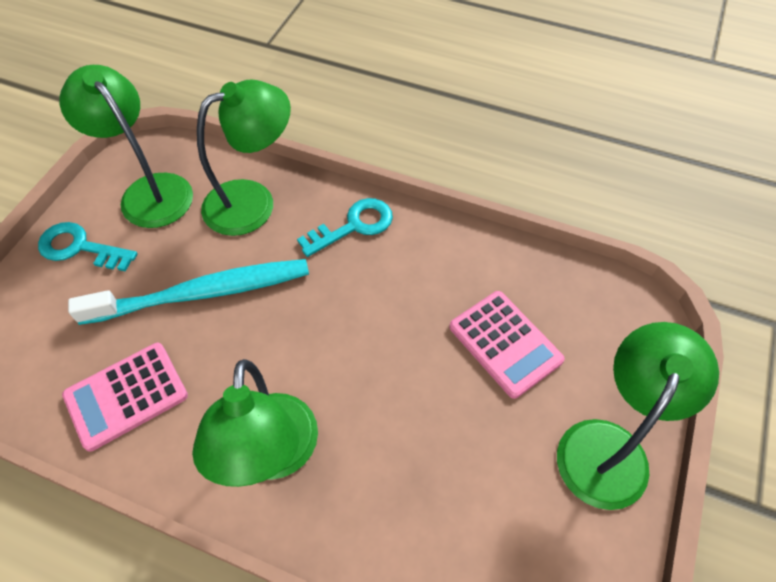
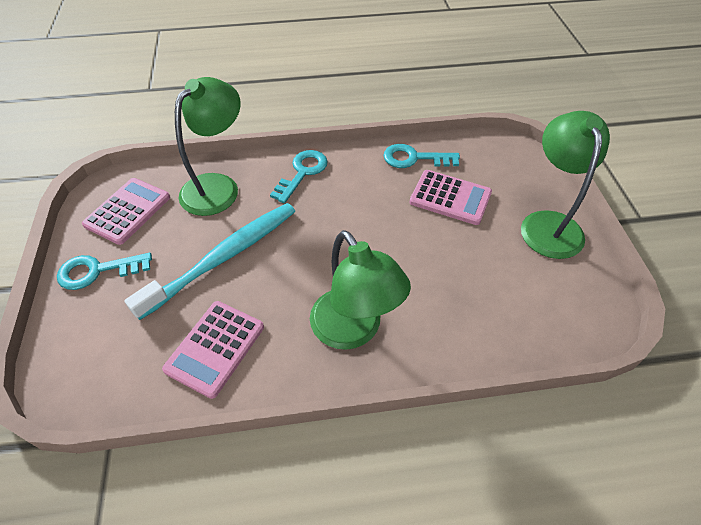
camera: 30 degrees left, 5 degrees down
(149, 191) = (128, 211): green lamp -> pink calculator
(499, 267) = (414, 158): none -> turquoise key

